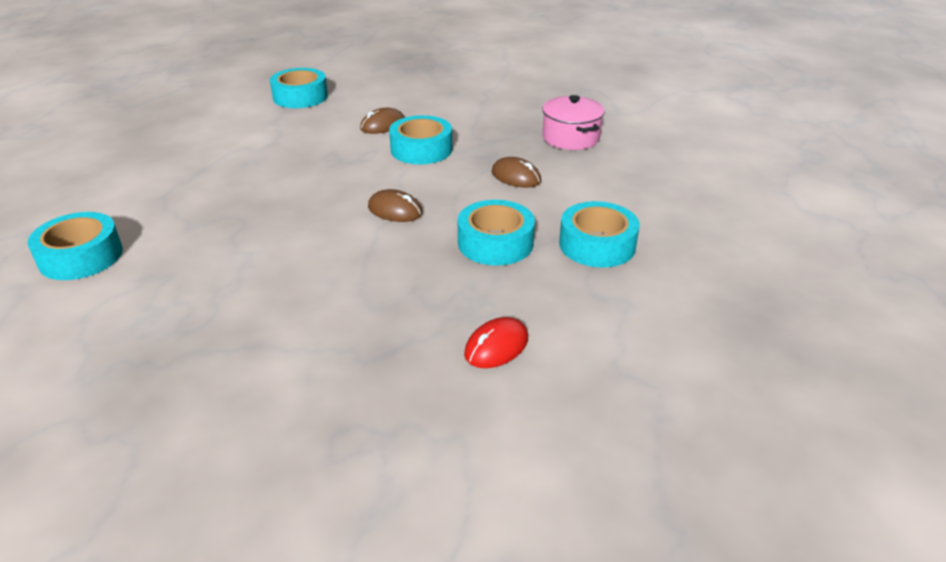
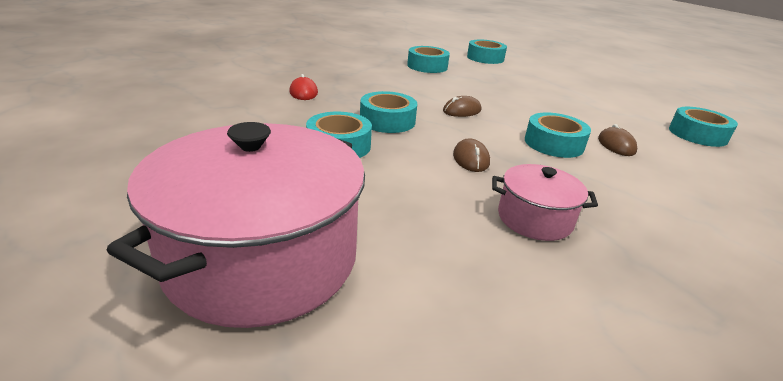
camera: 120 degrees right, 5 degrees down
(208, 294) = (427, 66): none -> turquoise tape
(516, 177) = (471, 159): brown mouse -> brown mouse turned 75 degrees counterclockwise
(767, 204) = (262, 258): none -> pink pot

